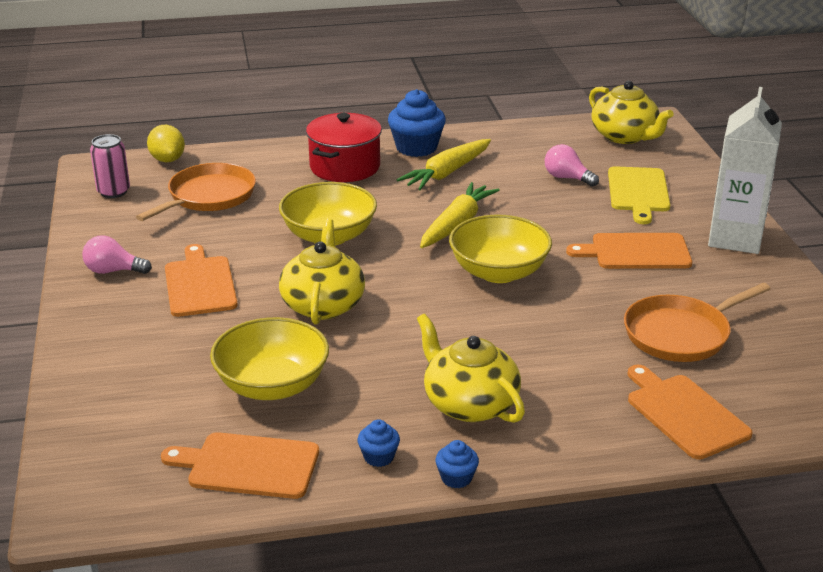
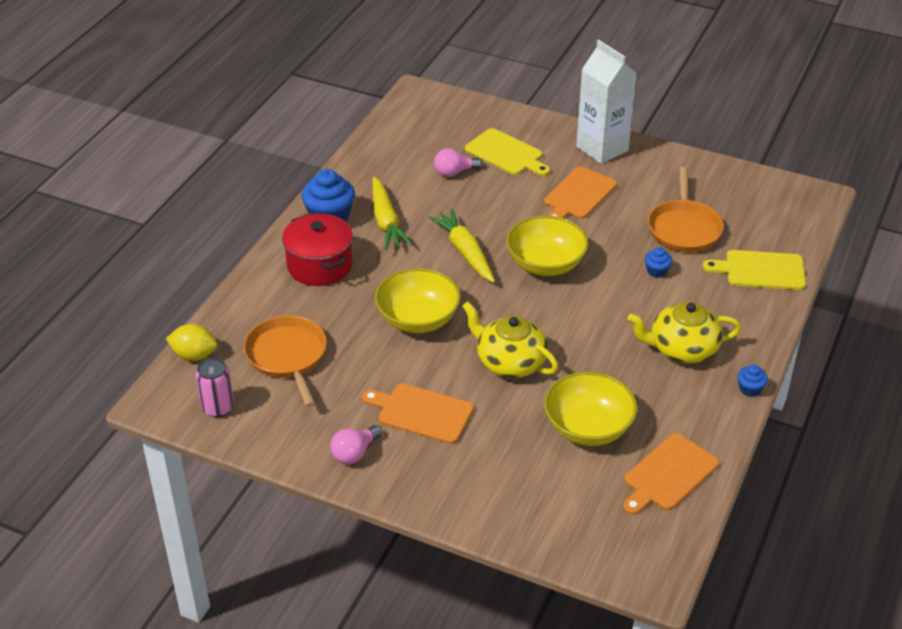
camera: 55 degrees left, 10 degrees up
(379, 457) = (705, 412): blue cupcake -> blue cupcake (656, 271)
(625, 136) = (424, 117): yellow teapot -> none
(684, 413) = (760, 270): orange cutting board -> yellow cutting board

